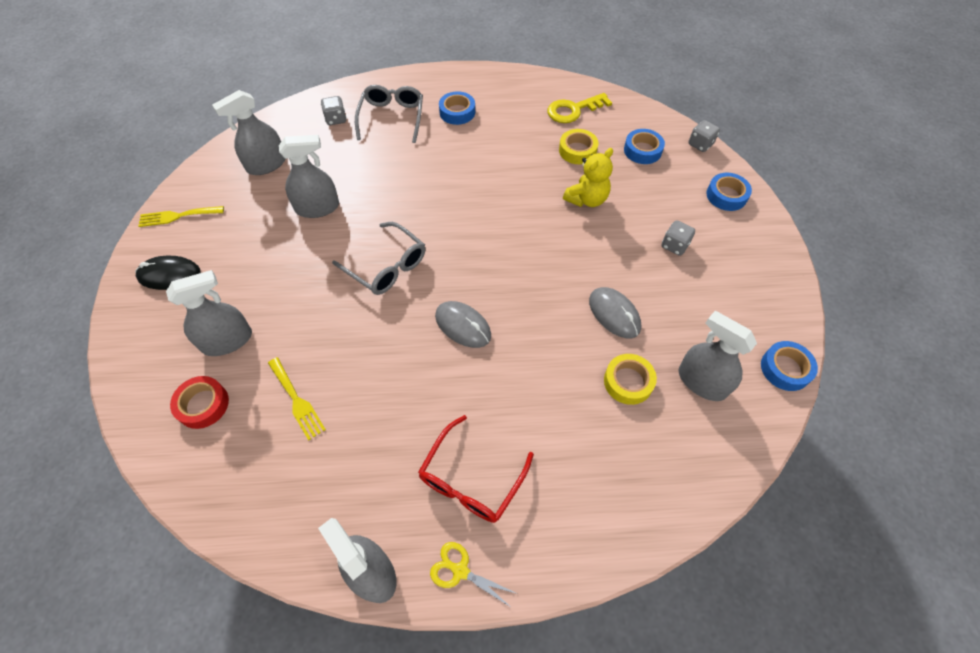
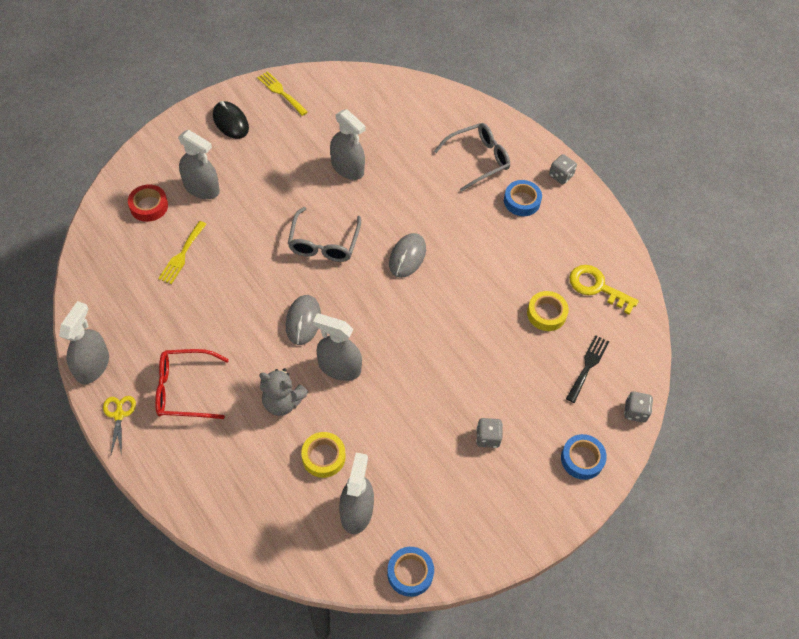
camera: 55 degrees right, 0 degrees up
(266, 164) = (365, 111): grey spray bottle -> grey spray bottle (339, 367)
(336, 119) = (446, 124): grey dice -> grey dice (561, 176)
(545, 389) = (282, 402): none -> grey teddy bear
(587, 199) = (492, 347): yellow teddy bear -> none
(614, 314) = (382, 420): grey mouse -> grey mouse (407, 256)
(642, 150) = (588, 366): blue tape -> black fork

